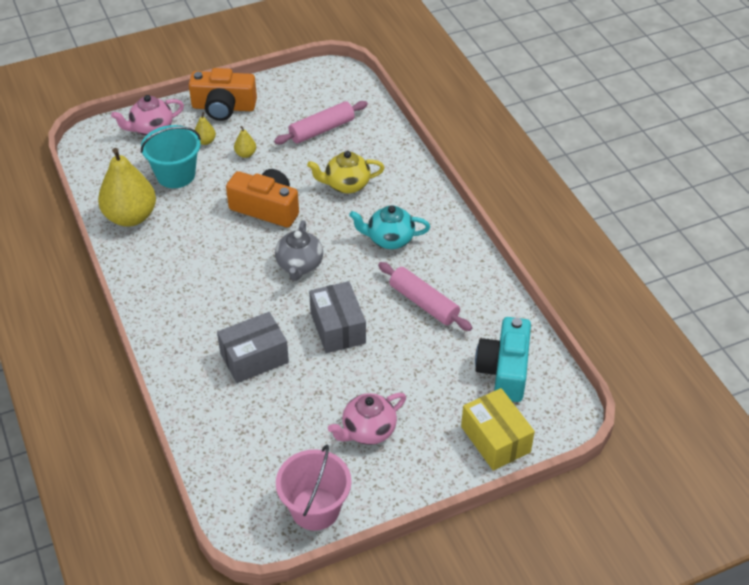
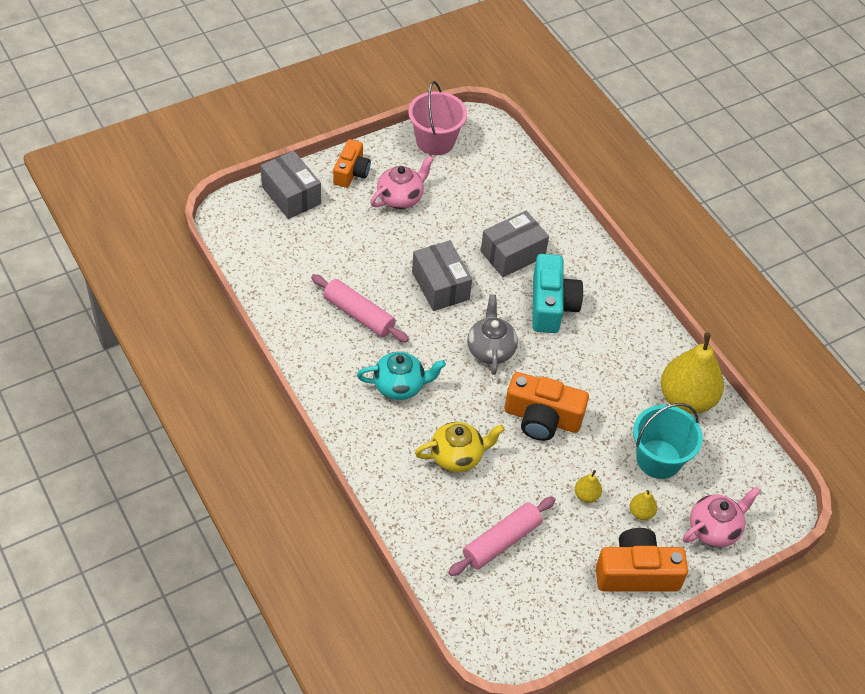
camera: 170 degrees right, 5 degrees up
(424, 467) = (351, 172): none -> orange camera
(495, 439) = (291, 195): yellow box -> grey box
(504, 370) = (281, 253): turquoise camera -> turquoise camera (551, 305)

